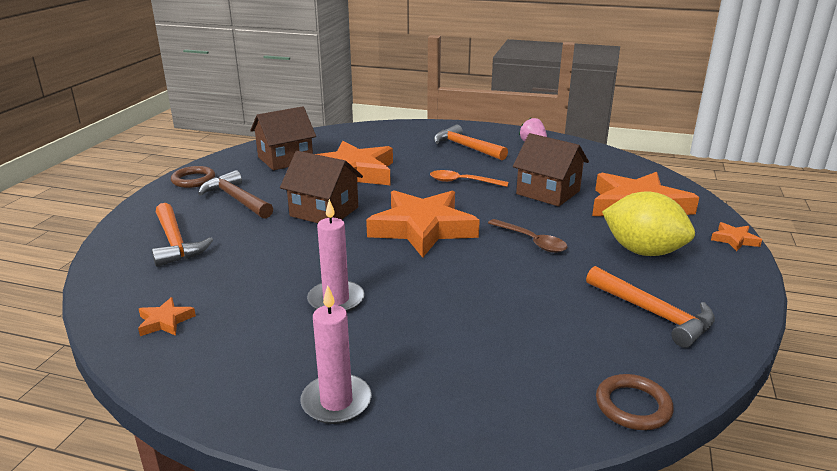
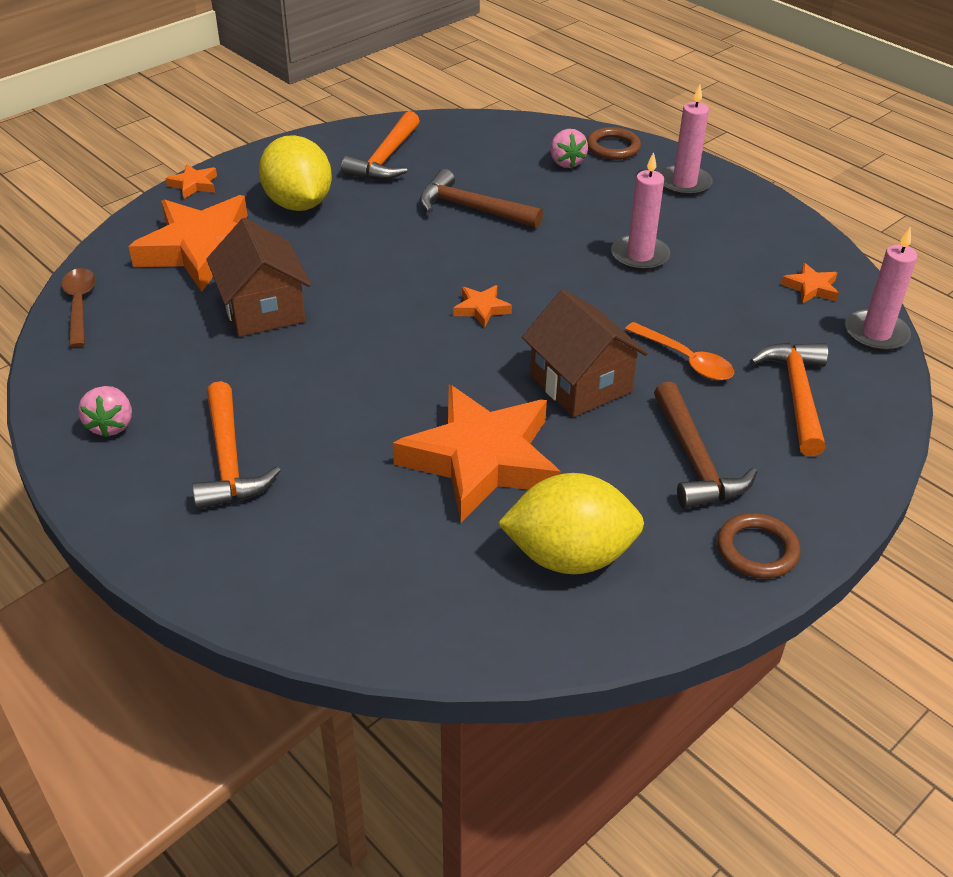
camera: 150 degrees left, 15 degrees up
(105, 300) = (876, 334): none -> pink candle
(285, 159) = (569, 556): brown house -> yellow lemon
(423, 229) = (481, 309): orange star -> orange star, size x0.40
(462, 182) = (342, 372): orange spoon -> orange spoon (685, 360)
(489, 379) = (566, 162): none -> pink strawberry
(515, 293) = (471, 209): none -> brown hammer
(531, 241) = (385, 251): brown spoon -> brown spoon (79, 305)
(633, 406) = (490, 123): brown ring -> brown ring (613, 147)
(654, 314) = (386, 159): orange hammer -> orange hammer turned 150 degrees counterclockwise

